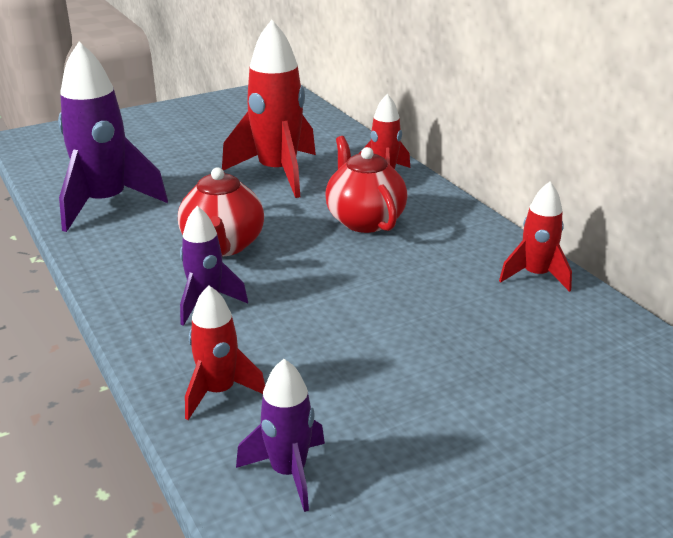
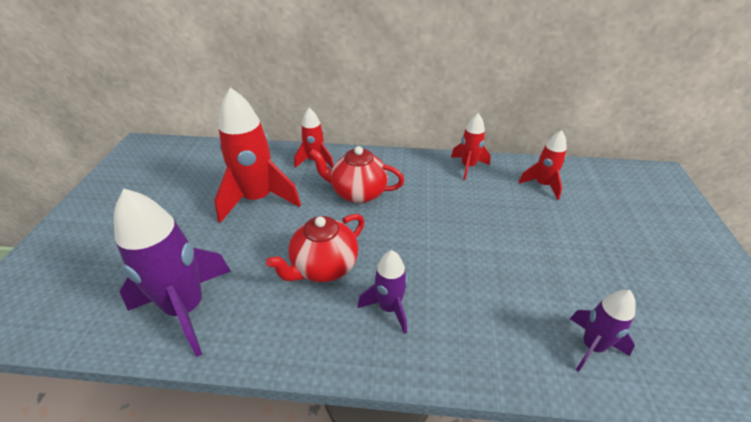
camera: 55 degrees left, 10 degrees up
(219, 392) = (496, 346): red rocket -> red rocket (542, 185)
(223, 246) = (324, 267): red teapot -> red teapot turned 105 degrees clockwise

